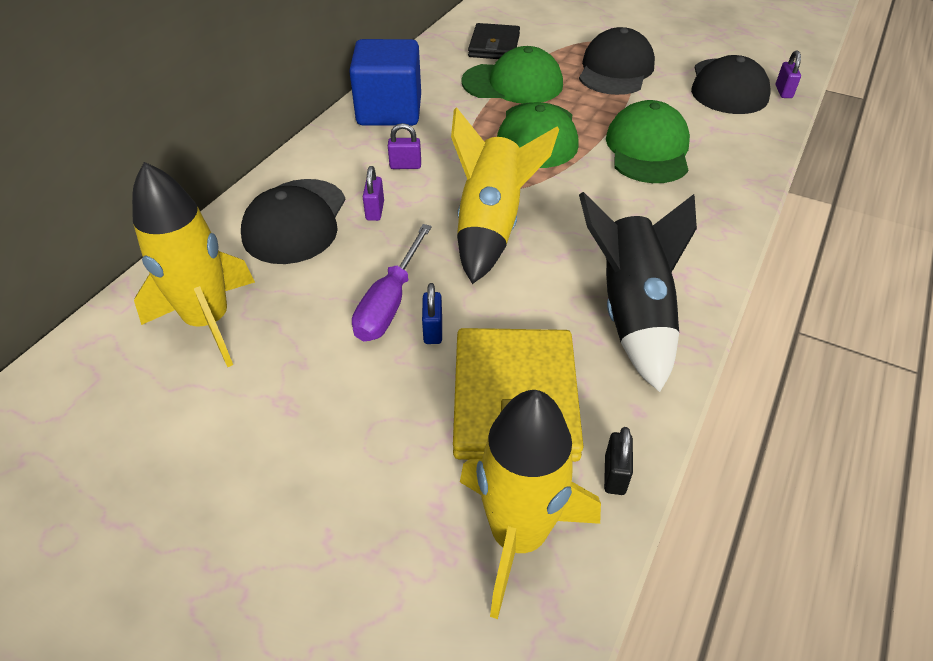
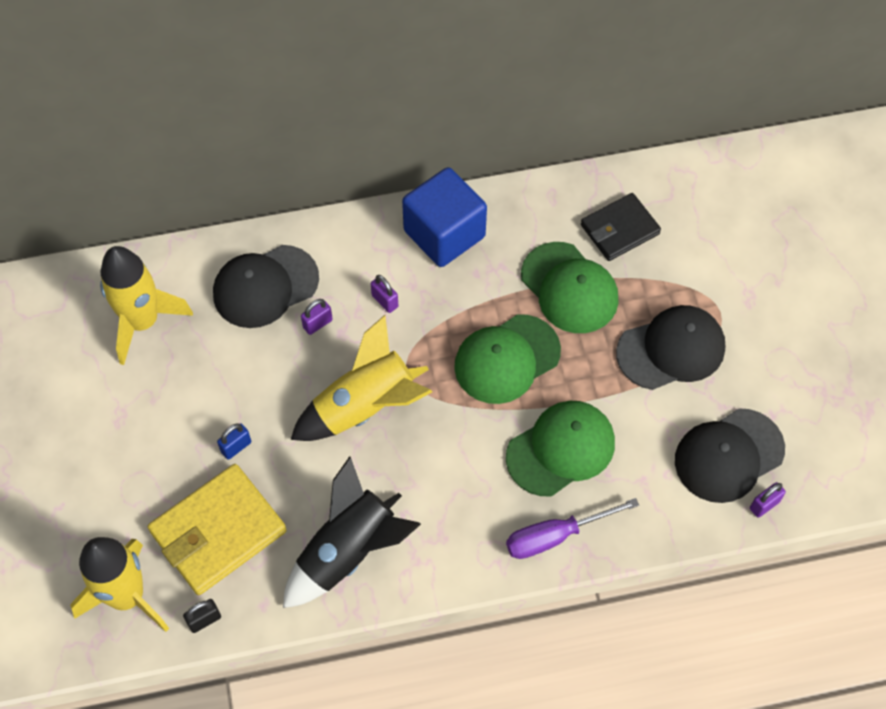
camera: 50 degrees right, 15 degrees up
(390, 302) = (239, 404): purple screwdriver -> purple screwdriver (556, 536)

